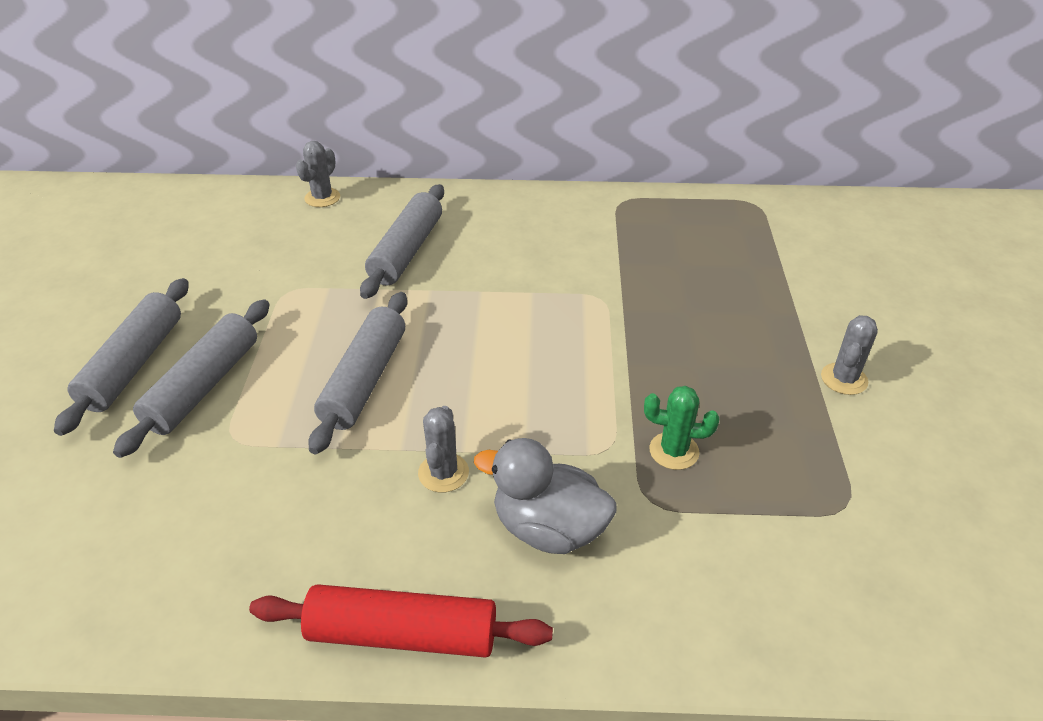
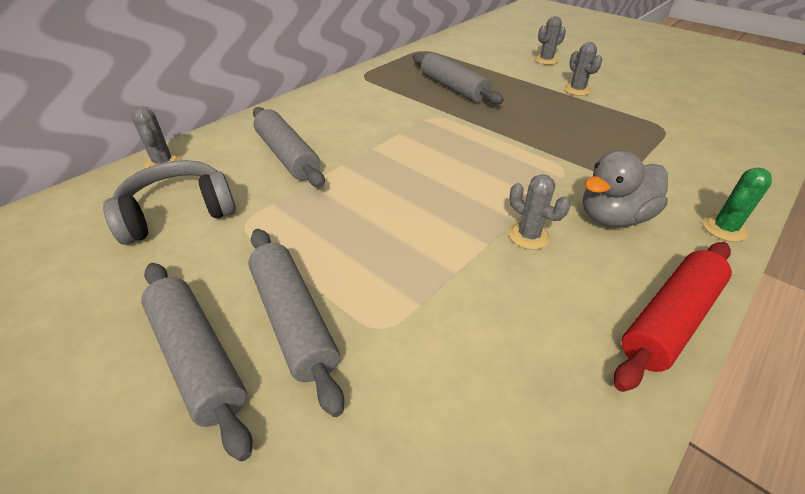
camera: 50 degrees left, 0 degrees up
(268, 251) = (178, 213): none -> grey headphones
(365, 380) = (398, 230): grey rolling pin -> grey rolling pin (453, 88)
(674, 451) = (585, 151): green cactus -> green cactus (724, 229)
(898, 312) = (546, 60): none -> grey cactus

